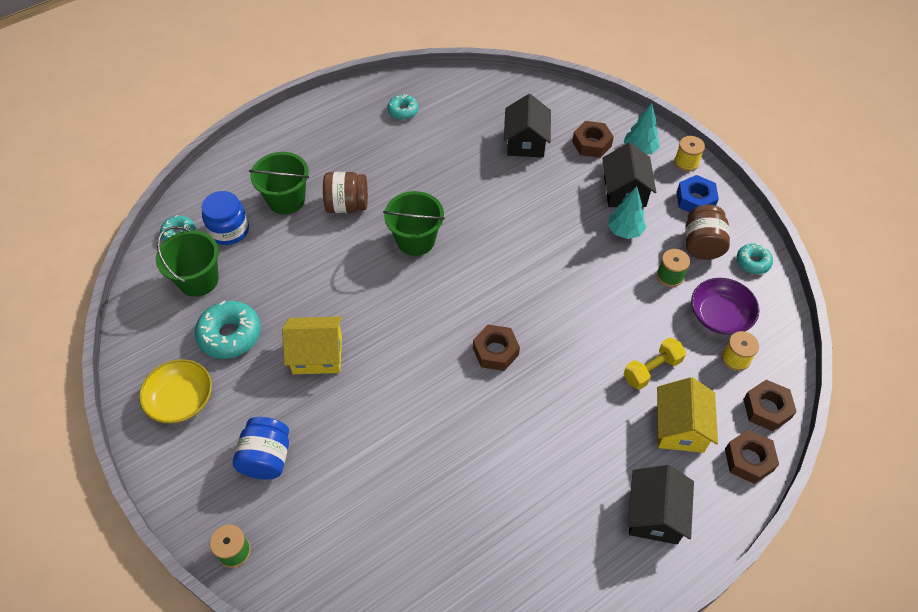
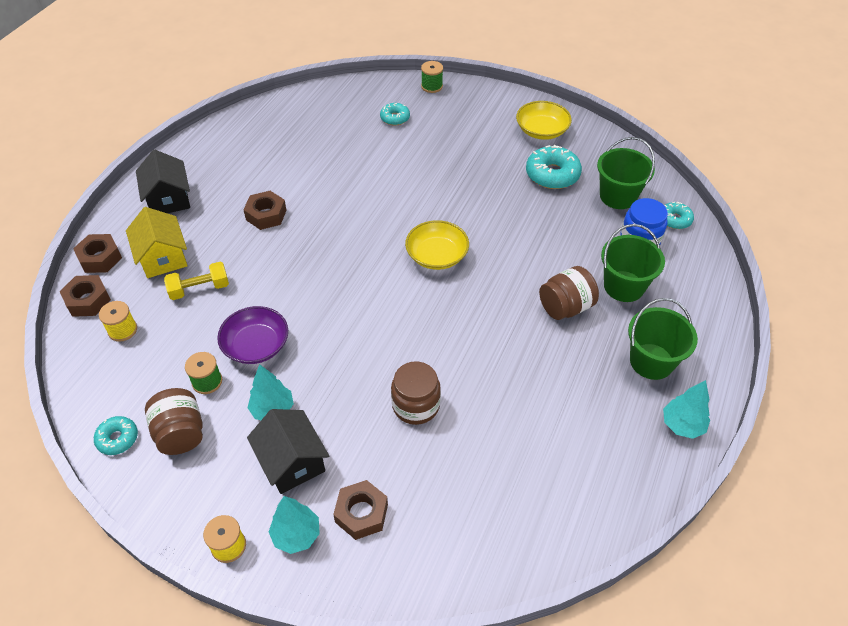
camera: 150 degrees right, 5 degrees down
(267, 458) = (455, 127): blue jar -> none
(317, 355) = (477, 189): yellow house -> none
(349, 102) = (682, 425): none -> turquoise tree
(403, 111) = (613, 444): turquoise donut -> turquoise donut (395, 118)
(413, 300) = (437, 255): none -> yellow bowl
(415, 240) = (475, 304): green bucket -> green bucket (651, 361)
(495, 351) = (341, 247): brown nut -> brown nut (266, 215)
(516, 188) = (416, 405): none -> brown jar
(526, 142) = (442, 474): black house -> none
(652, 369) = (199, 289): yellow dumbbell -> yellow dumbbell turned 45 degrees clockwise
(695, 200) = (202, 491): blue nut -> none
(720, 315) = (145, 363): purple bowl -> purple bowl (256, 345)

